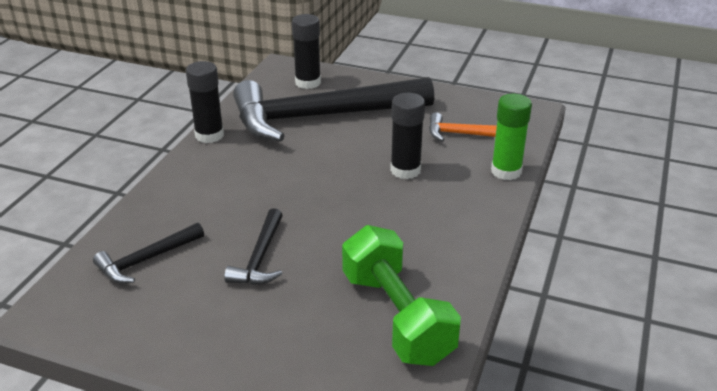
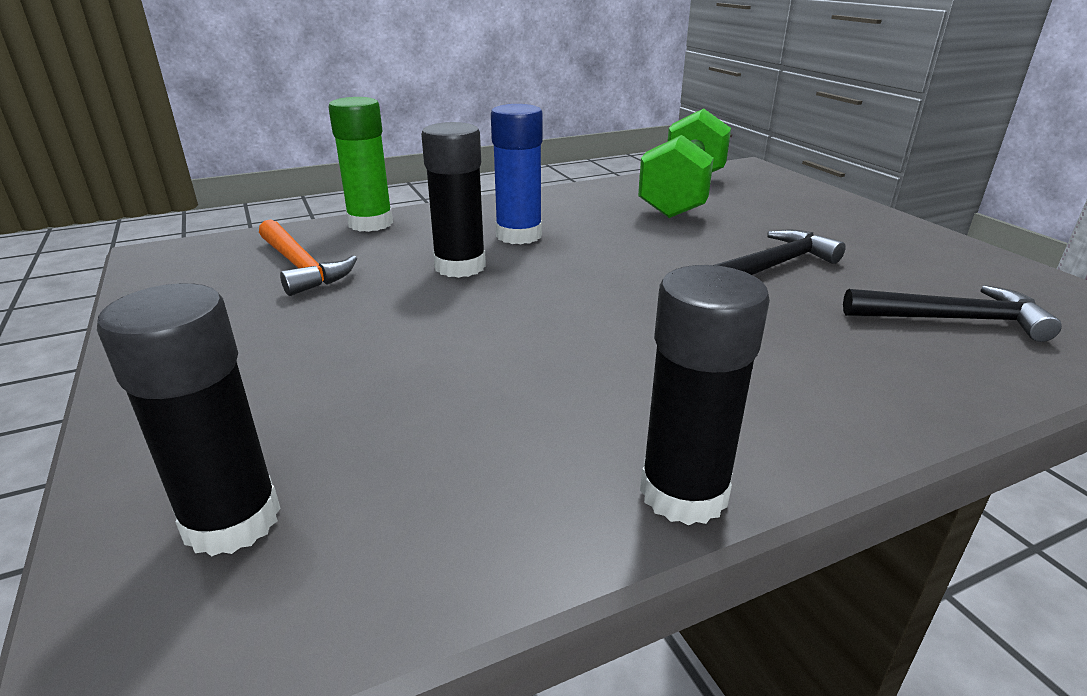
camera: 135 degrees left, 5 degrees down
(322, 117) = (397, 398): black hammer -> none
(420, 206) = (519, 235): none -> blue glue stick

